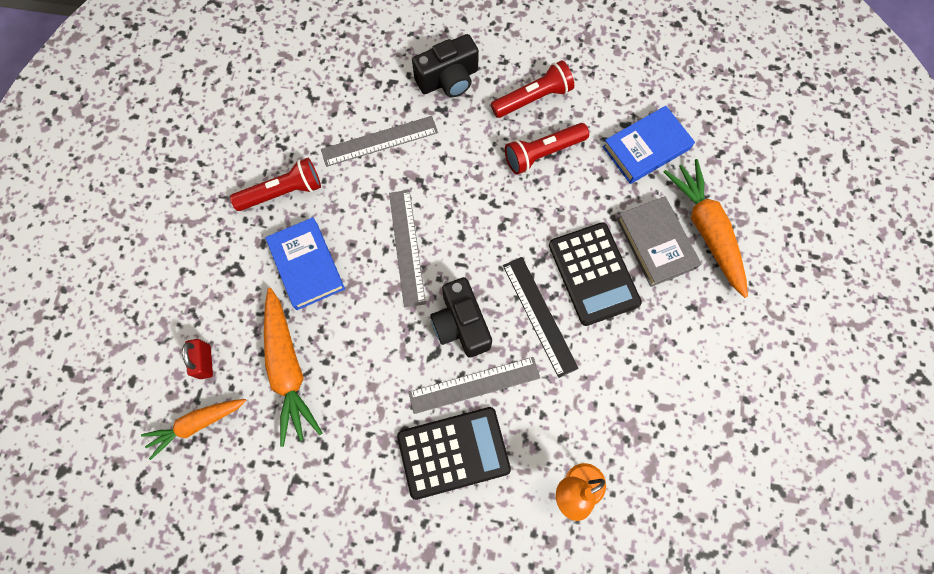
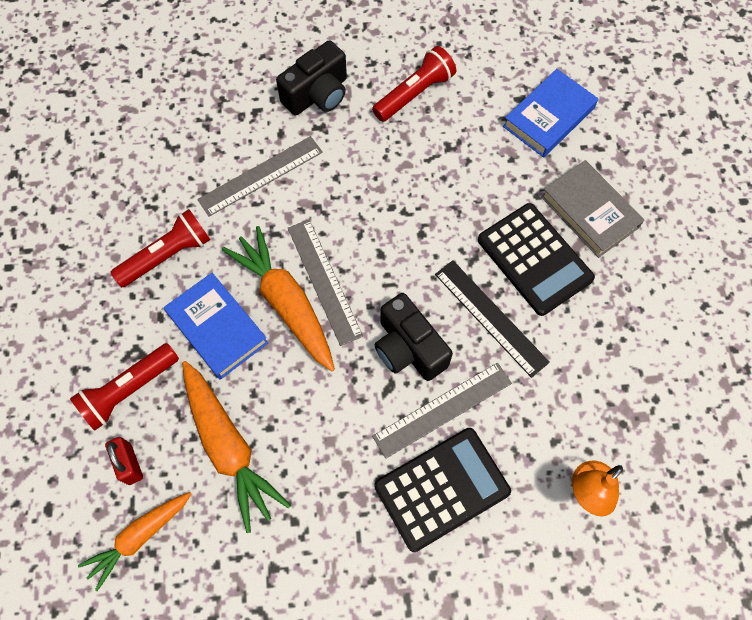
camera: 15 degrees left, 5 degrees down
(543, 153) = (442, 147): red flashlight -> red flashlight (129, 390)
(706, 230) = (637, 185): orange carrot -> orange carrot (286, 303)

